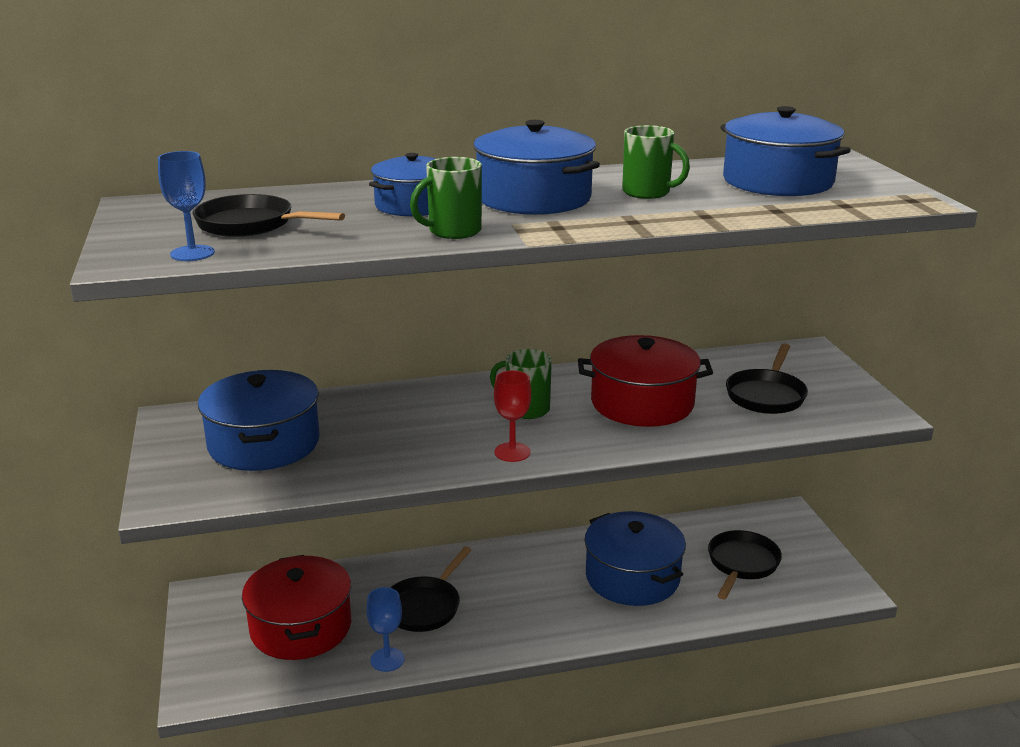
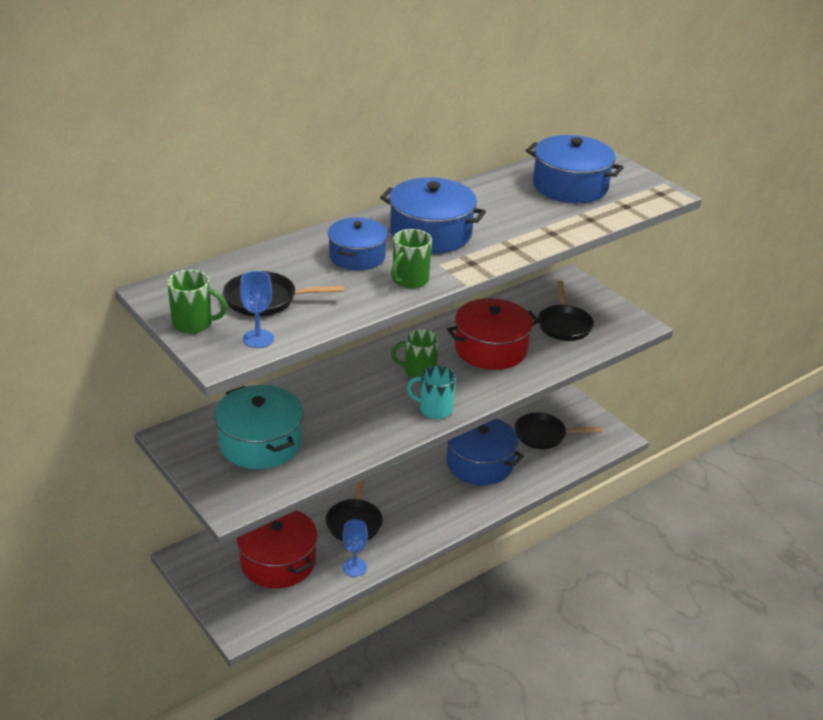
camera: 25 degrees left, 10 degrees up
(264, 444) = (260, 443): blue pot -> turquoise pot
(512, 452) = (434, 409): red goblet -> turquoise mug
(648, 193) = (499, 214): green mug -> green mug (194, 324)
(742, 564) = (543, 435): black pan -> black pan turned 90 degrees counterclockwise

